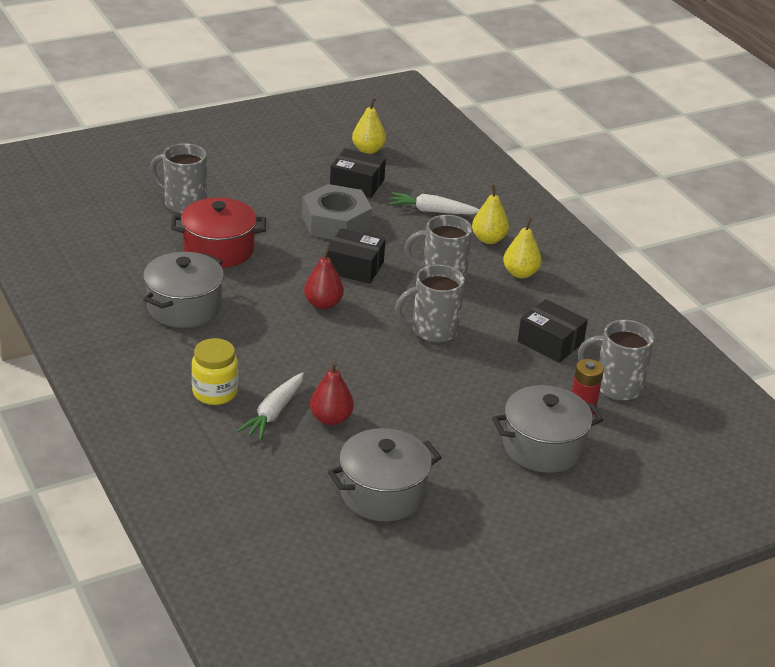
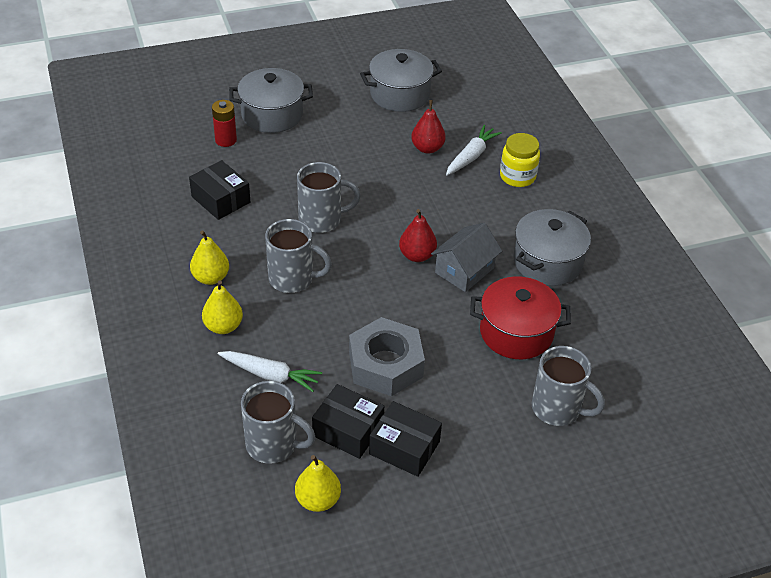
camera: 170 degrees left, 10 degrees up
(272, 294) = (464, 270): none -> grey house
(354, 267) = (378, 298): black box -> black box (404, 448)
(616, 386) = (187, 155): grey mug -> grey mug (273, 445)

